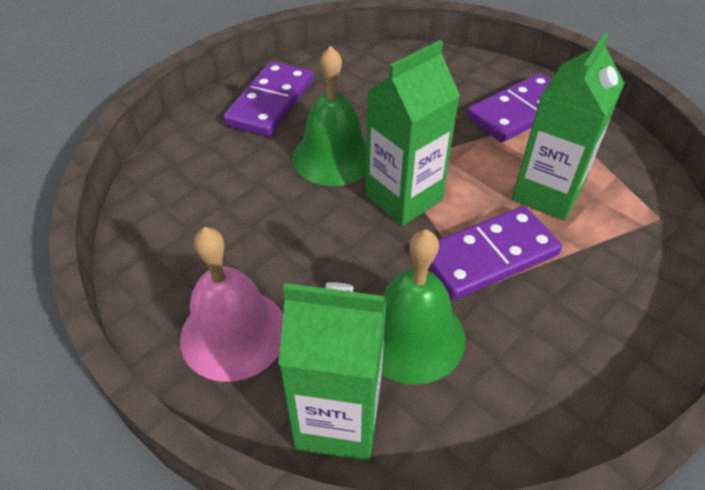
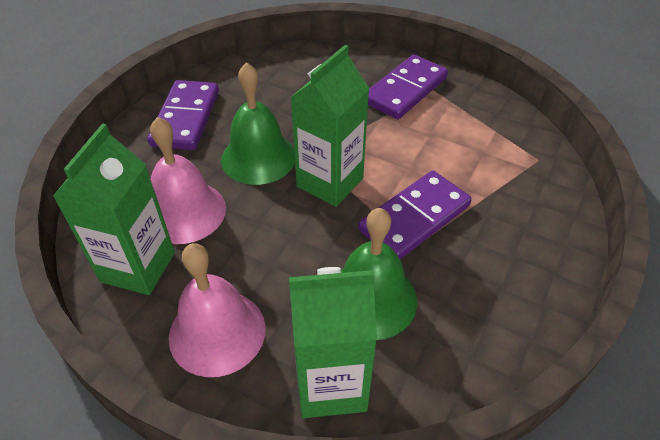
camera: 15 degrees left, 0 degrees up
(239, 199) = (185, 212): none -> pink bell
(547, 194) = (446, 156): green carton -> green carton (138, 267)

